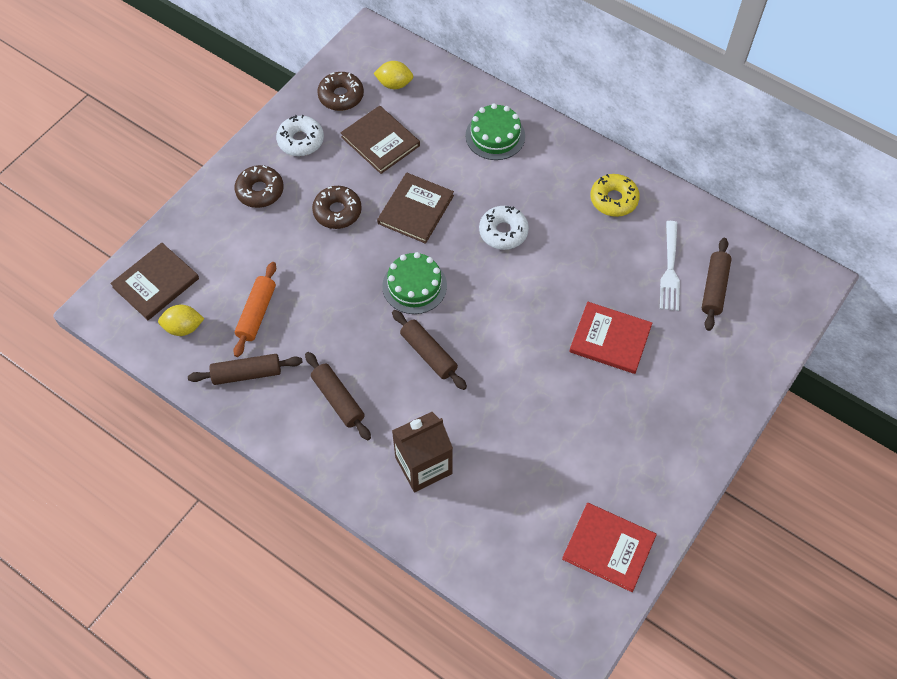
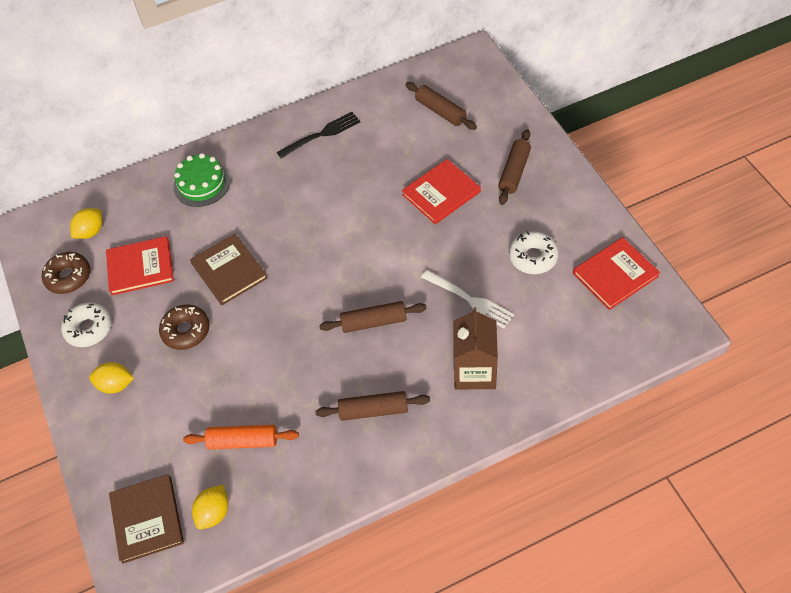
camera: 55 degrees left, 5 degrees down
(247, 373) = (300, 476): brown rolling pin -> brown rolling pin (514, 172)
(257, 313) = (243, 441): orange rolling pin -> orange rolling pin turned 45 degrees counterclockwise
(260, 191) = (116, 385): brown donut -> yellow lemon
(380, 141) = (140, 267): brown book -> red book
(414, 286) = (302, 304): green cake -> none
(503, 232) = (297, 219): white donut -> white donut (533, 257)
(613, 199) = (321, 135): yellow donut -> black fork
(670, 269) = (406, 129): white fork -> white fork (469, 299)

